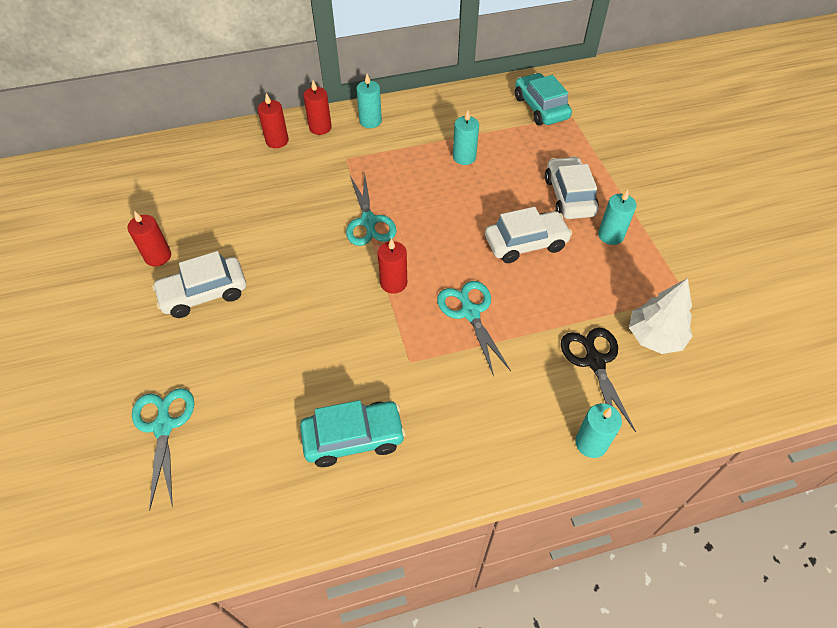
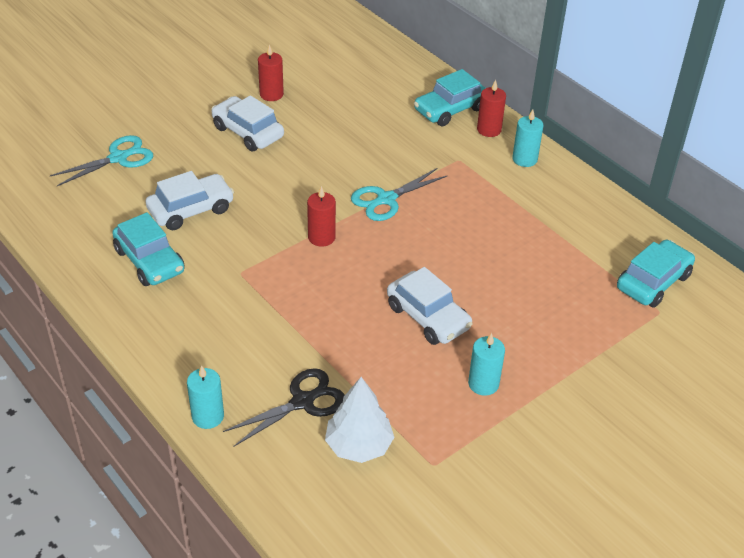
camera: 65 degrees right, 10 degrees down
(277, 141) = (450, 109): red candle -> turquoise car
(464, 157) = (522, 240): turquoise candle -> none
(470, 312) = (315, 298): turquoise scissors -> none
(569, 196) = (521, 337): white car -> white car (191, 210)

